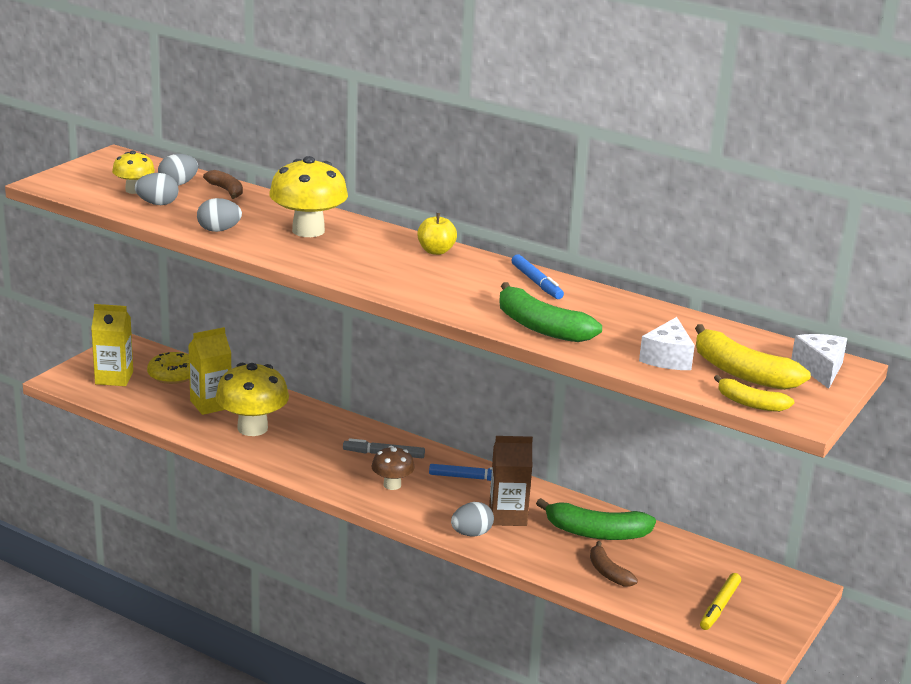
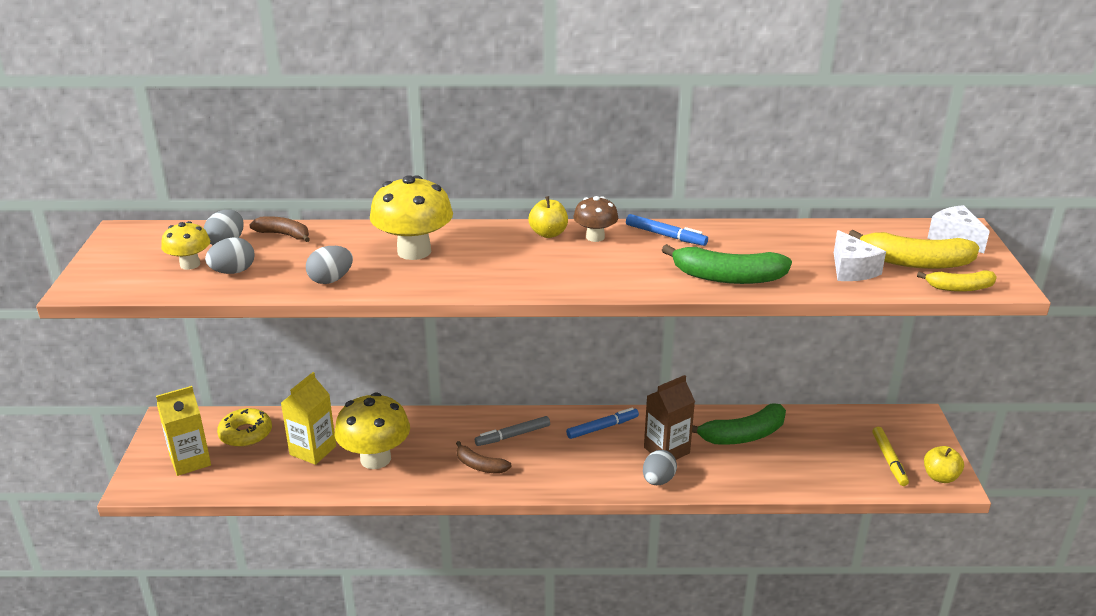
camera: 30 degrees left, 5 degrees up
(392, 485) = (550, 462): brown mushroom -> brown mushroom (595, 237)
(608, 572) = (789, 467): brown banana -> brown banana (480, 466)
(755, 639) = (940, 477): none -> yellow apple

